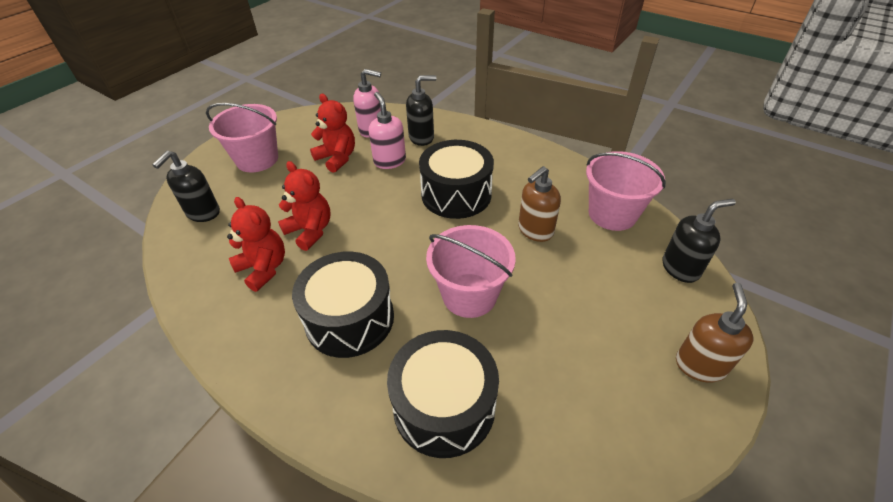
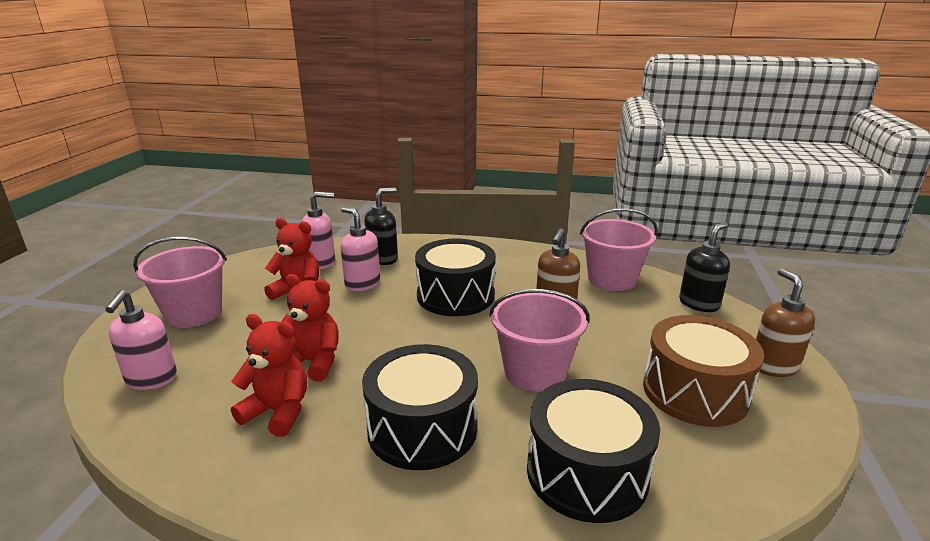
camera: 25 degrees left, 20 degrees down
(203, 213) = (151, 379): black soap dispenser -> pink soap dispenser
(596, 364) = (695, 391): none -> brown drum

